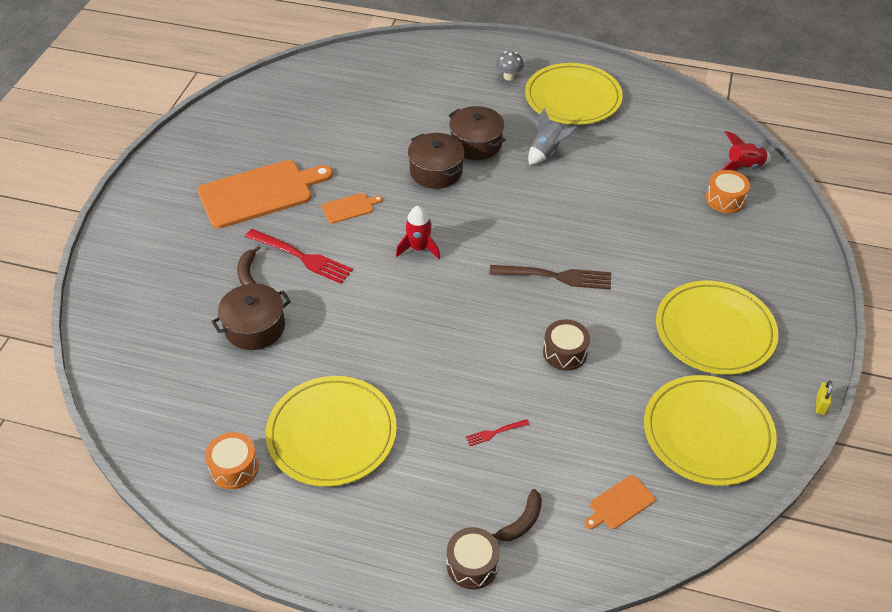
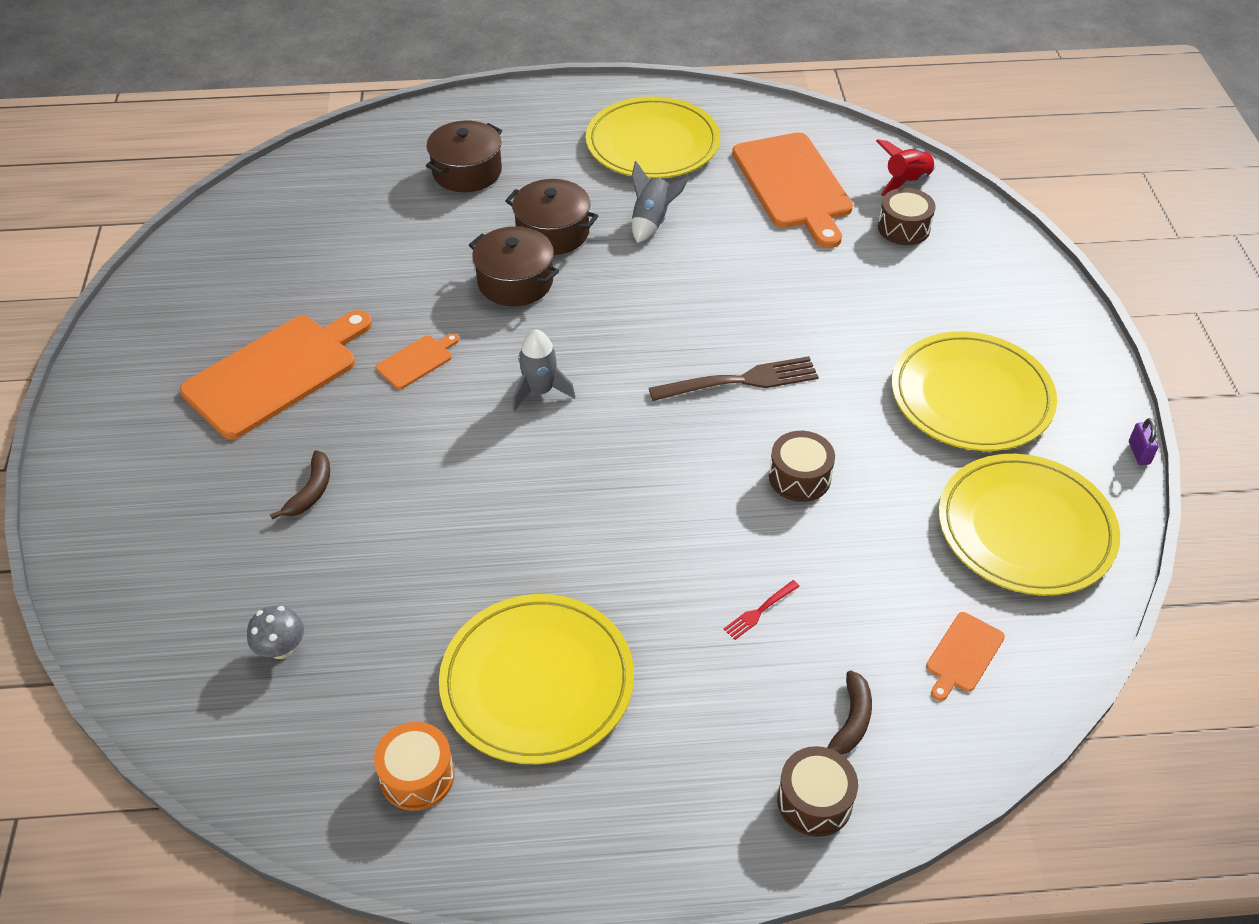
camera: 20 degrees left, 0 degrees up
(248, 274) = (311, 491): brown banana -> brown banana turned 135 degrees counterclockwise
(255, 327) = (355, 564): brown pot -> brown pot (467, 172)
(301, 257) = (379, 447): red fork -> none
(418, 248) = (540, 391): red rocket -> grey rocket
(509, 76) = (555, 134): grey mushroom -> grey mushroom (281, 649)
(659, 150) = (793, 185): none -> orange cutting board
(725, 199) = (903, 228): orange drum -> brown drum
(820, 404) = (1139, 453): yellow padlock -> purple padlock

